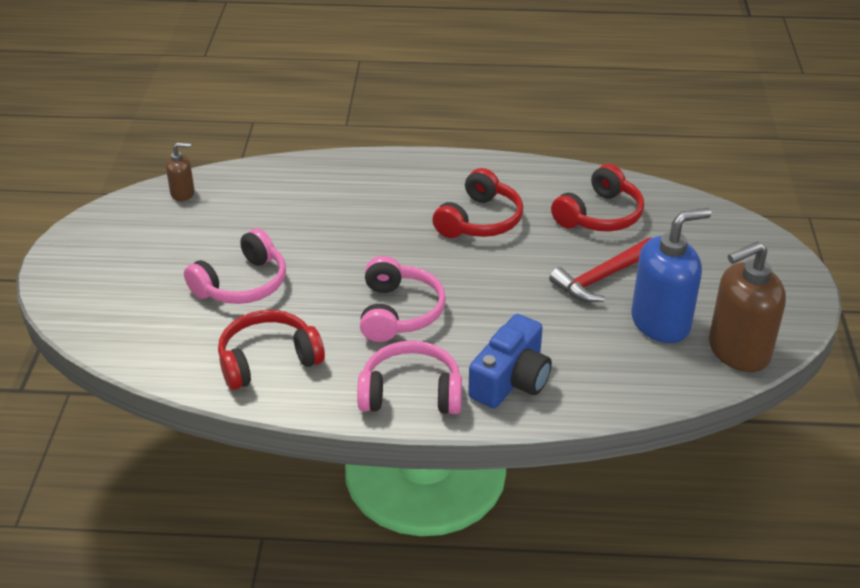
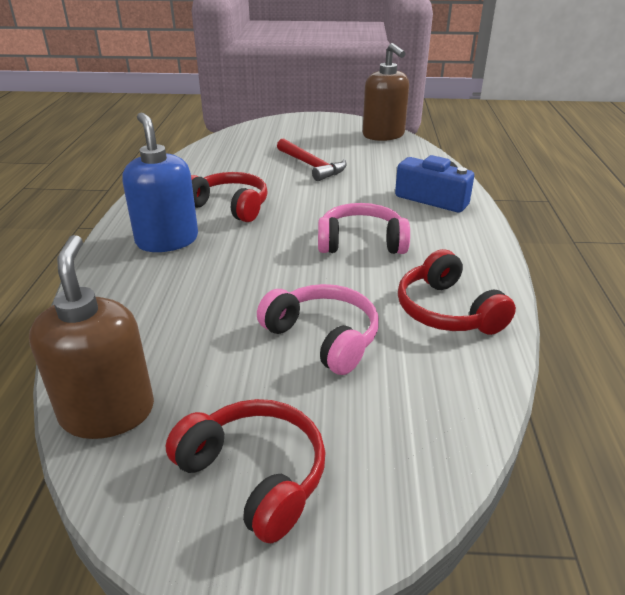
camera: 90 degrees left, 5 degrees down
(183, 193) = (108, 412): brown soap dispenser -> brown soap dispenser, size x1.99
(411, 393) = (463, 236): pink headphones -> none
(600, 215) = (234, 163): red headphones -> red headphones (255, 475)
(661, 323) = (360, 152): blue soap dispenser -> blue soap dispenser (167, 240)

